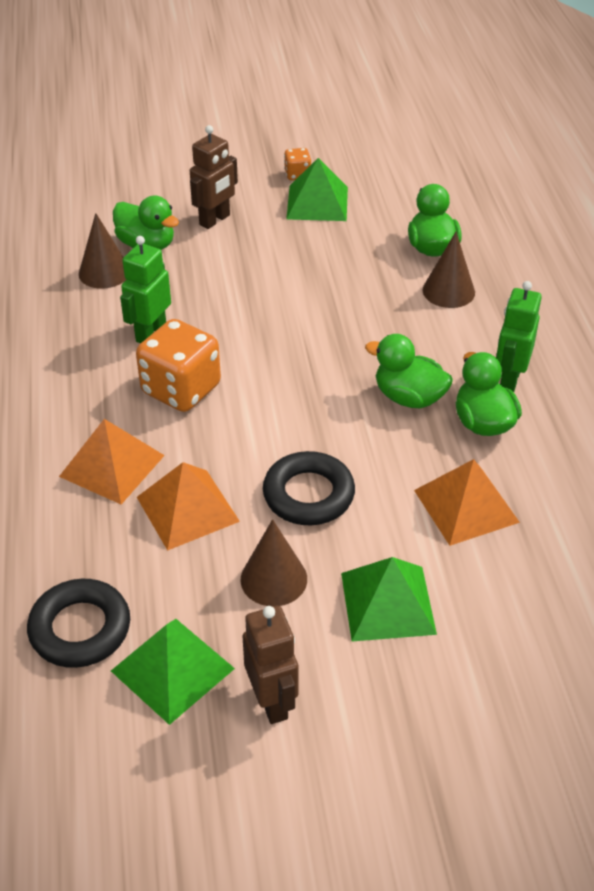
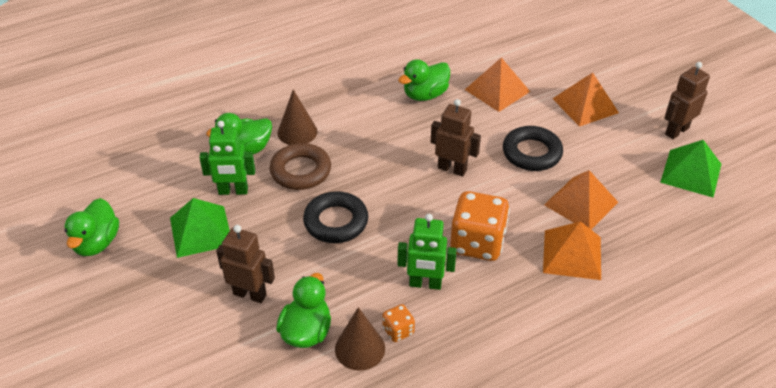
camera: 110 degrees left, 0 degrees up
(80, 629) = (700, 220): black ring -> black ring (336, 222)
(274, 579) = (603, 151): brown cone -> none
(297, 175) = (157, 257): orange dice -> orange dice (398, 331)
(316, 405) = (452, 169): none -> brown robot
(375, 281) = (301, 171): none -> brown ring
(388, 603) = (585, 105): green pyramid -> orange pyramid
(409, 397) = (420, 129): green duck -> green duck (97, 243)
(509, 379) = (379, 90): green robot -> green robot (233, 191)

